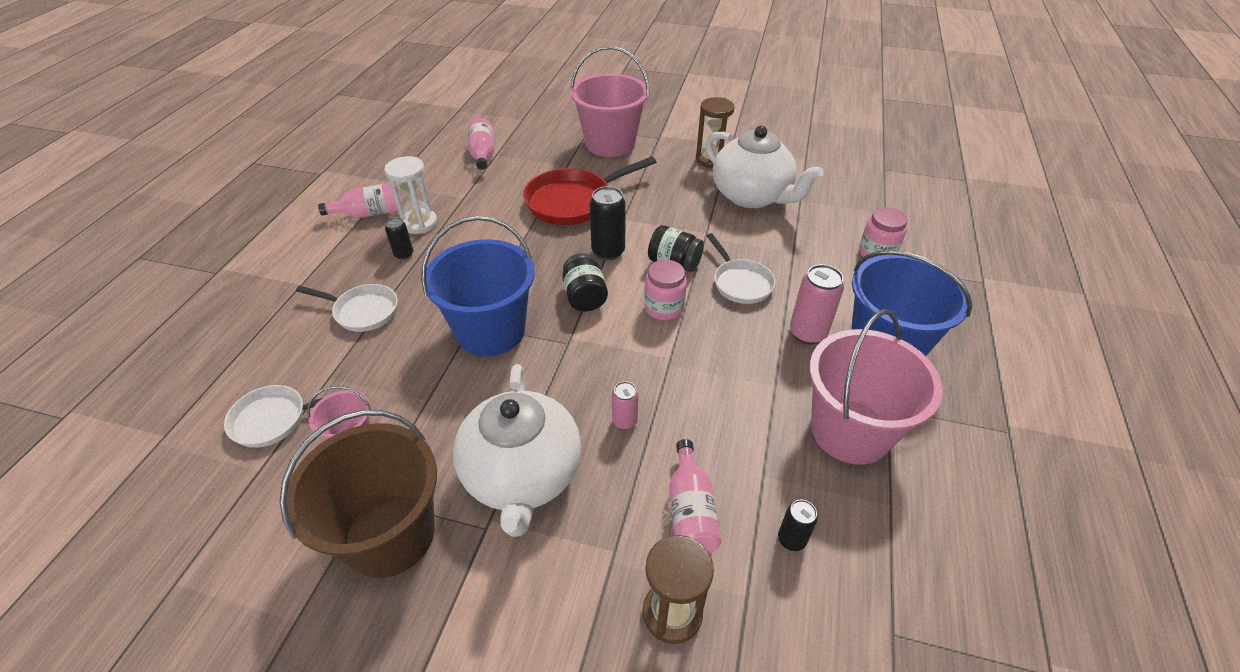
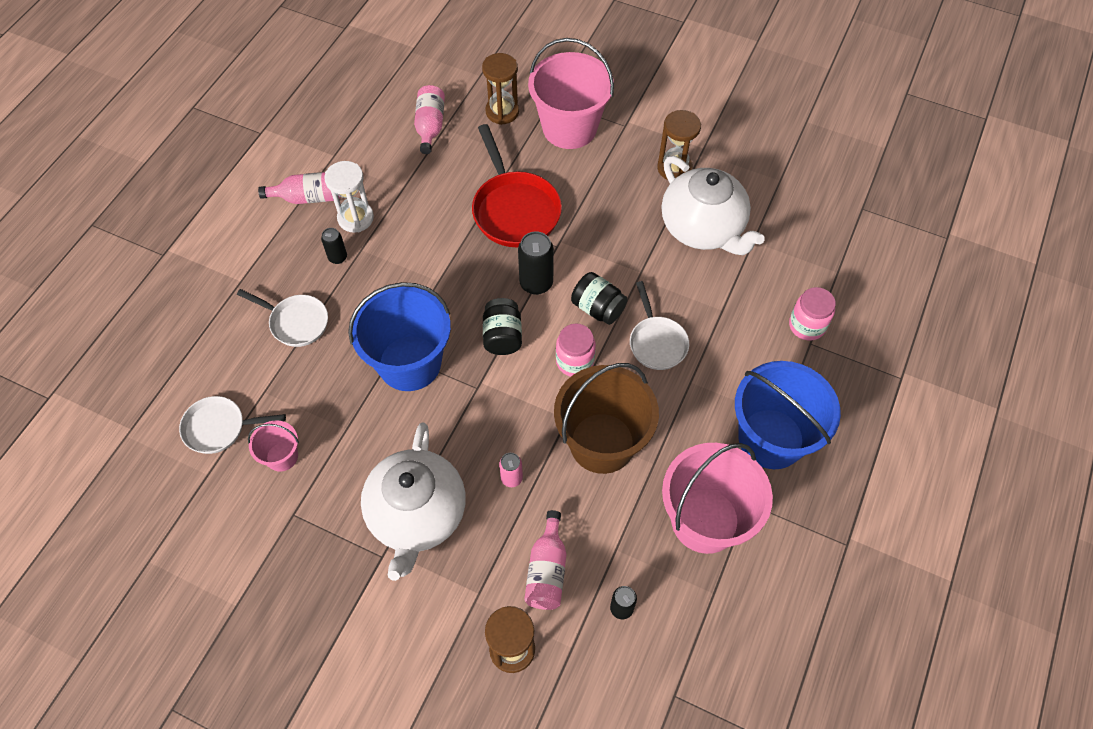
camera: 10 degrees right, 15 degrees up
(390, 535) = (307, 549): brown bucket -> brown bucket (602, 443)
(547, 139) = (502, 112): none -> brown hourglass
(573, 201) = (514, 210): red pan -> red pan turned 90 degrees counterclockwise
(807, 333) = (702, 412): pink can -> none

